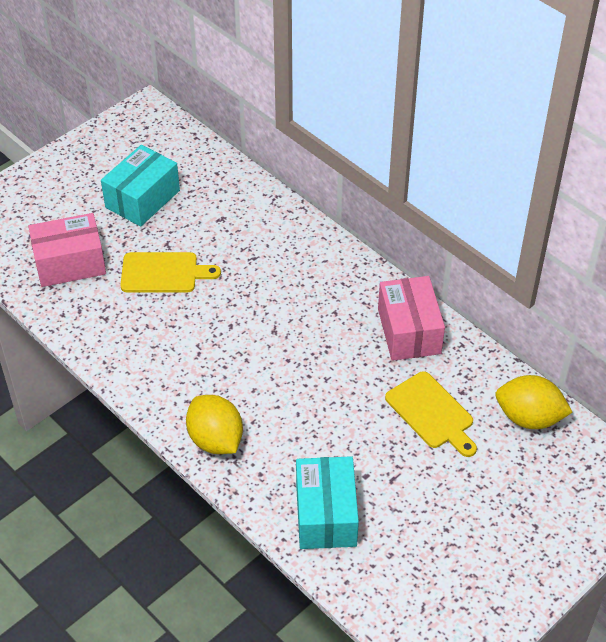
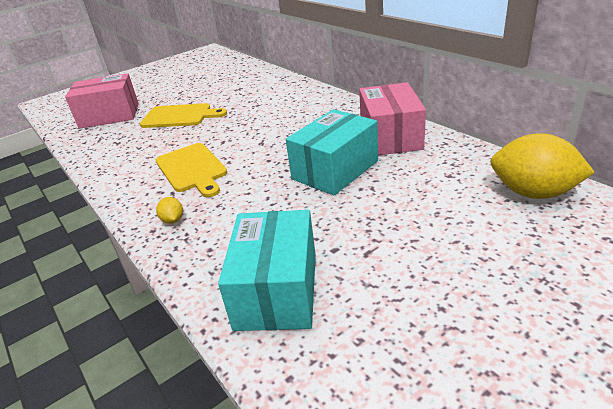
camera: 10 degrees right, 15 degrees down
(142, 199) = (183, 84): turquoise box -> turquoise box (335, 170)
(215, 440) = (173, 220): yellow lemon -> yellow lemon, size x0.43
(432, 413) = (416, 192): yellow cutting board -> yellow cutting board (192, 169)

